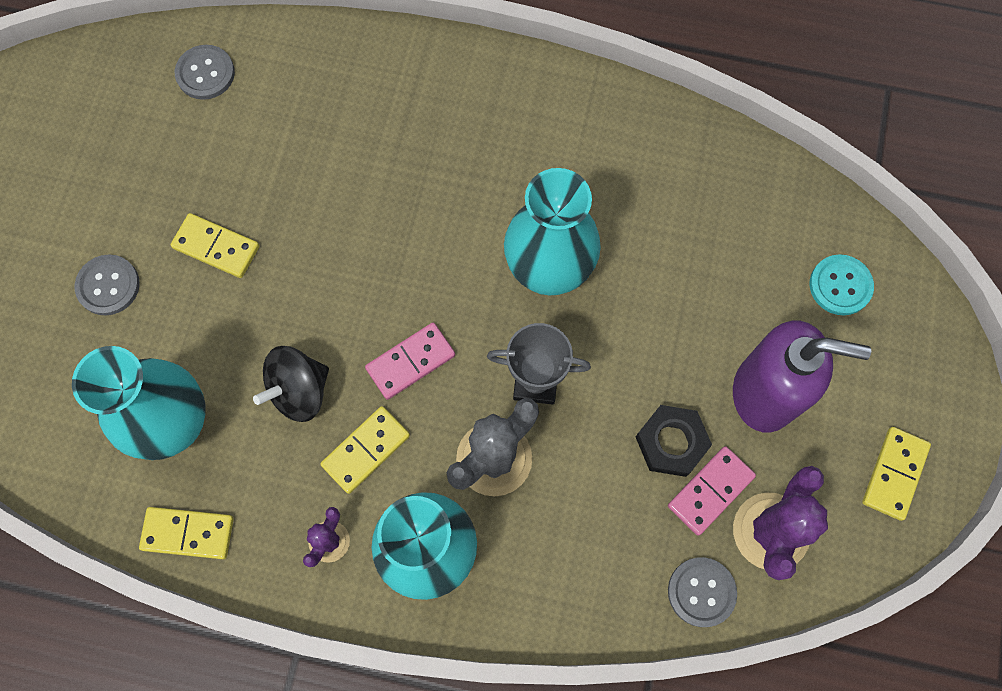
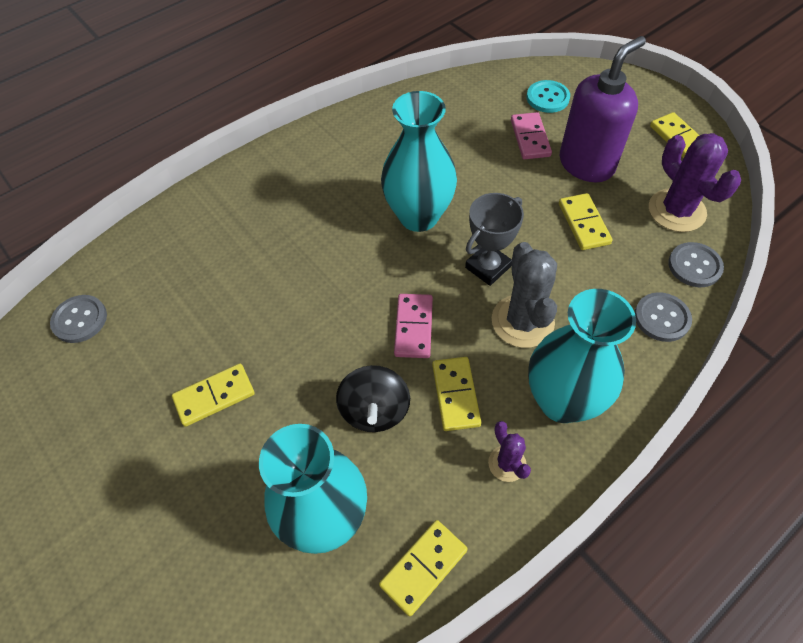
camera: 50 degrees left, 15 degrees down
(108, 286) = (167, 495): grey button -> grey button (661, 318)
(671, 442) = (584, 223): black nut -> yellow domino
(710, 491) = (630, 223): pink domino -> pink domino (530, 138)

